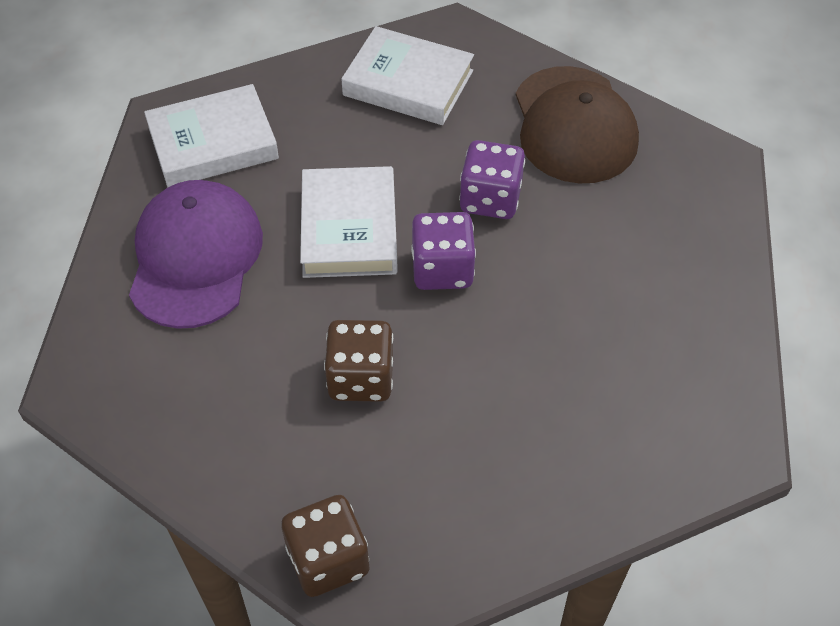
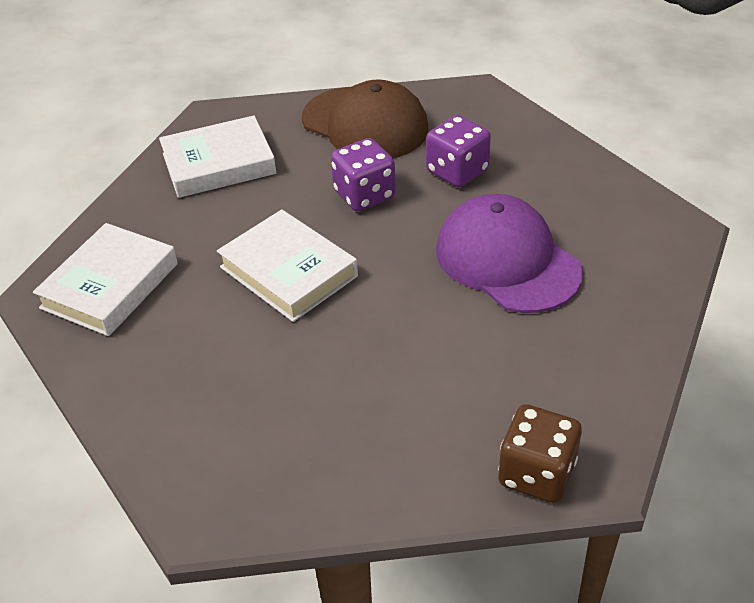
camera: 40 degrees left, 10 degrees down
(195, 257) = (191, 364): purple cap -> purple cap (507, 260)
(361, 378) = (414, 352): brown dice -> none
(442, 269) = (385, 253): purple dice -> purple dice (457, 171)

